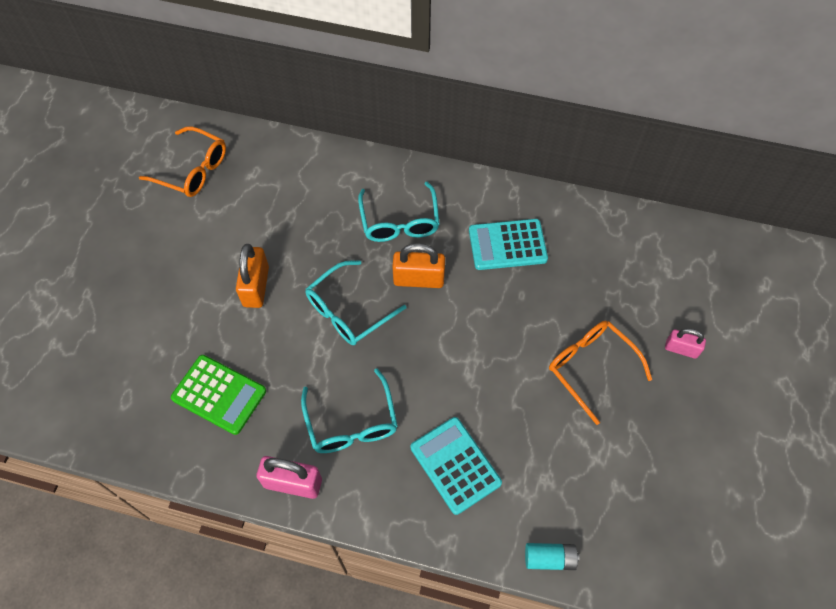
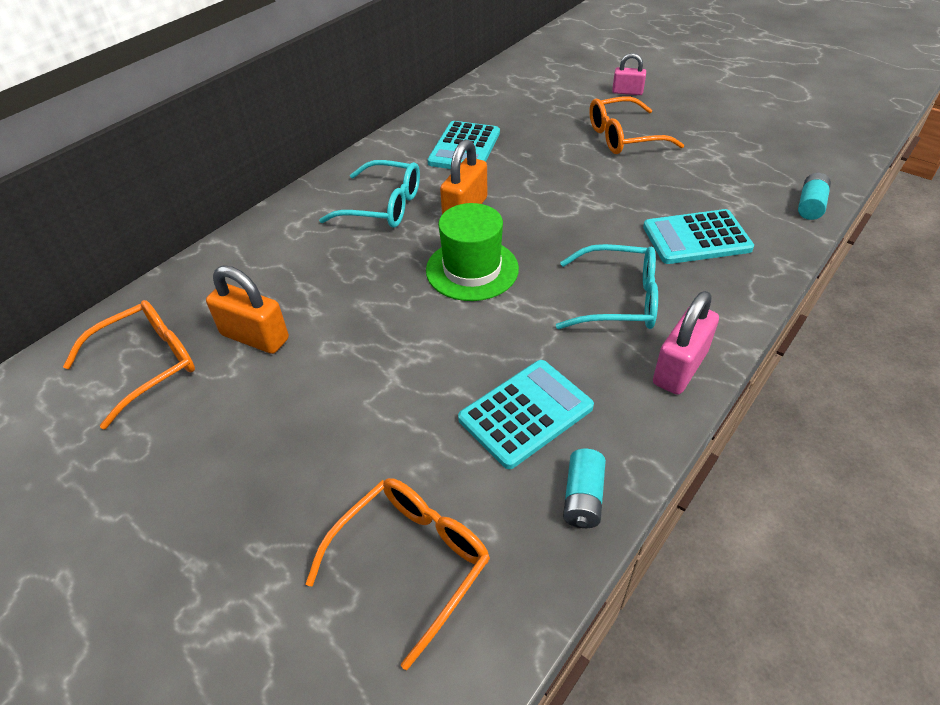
camera: 65 degrees left, 15 degrees down
(96, 371) = (411, 562): none -> orange glasses
(162, 448) = (583, 497): none -> turquoise battery
(219, 394) = (526, 413): green calculator -> turquoise calculator
(256, 286) = (385, 340): orange padlock -> orange padlock (255, 337)
(348, 311) = (472, 269): turquoise glasses -> green hat
(681, 349) = (627, 92): pink padlock -> pink padlock turned 60 degrees clockwise

